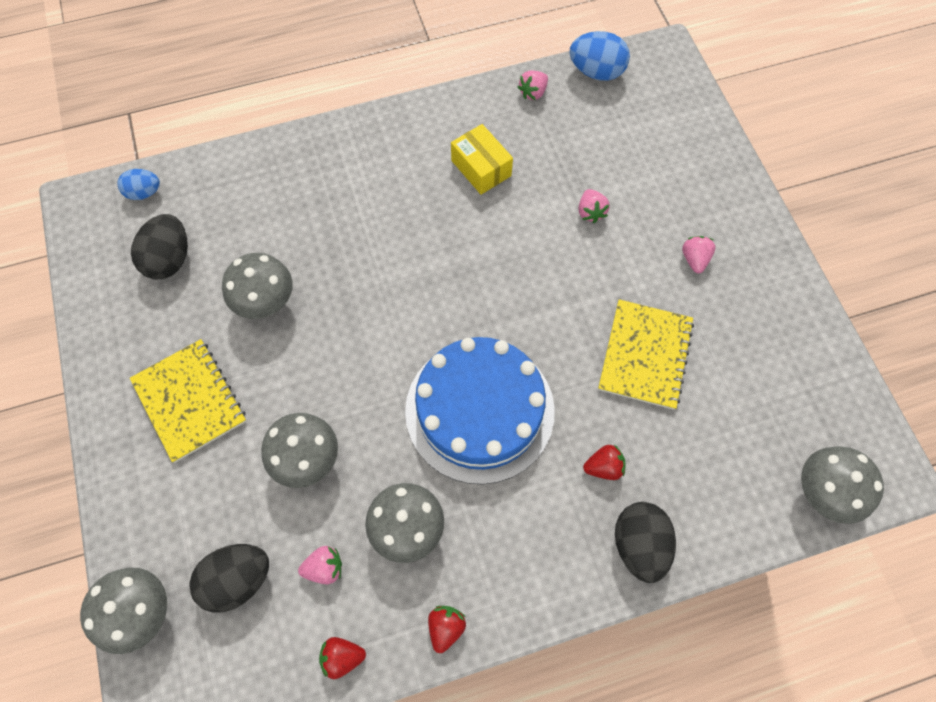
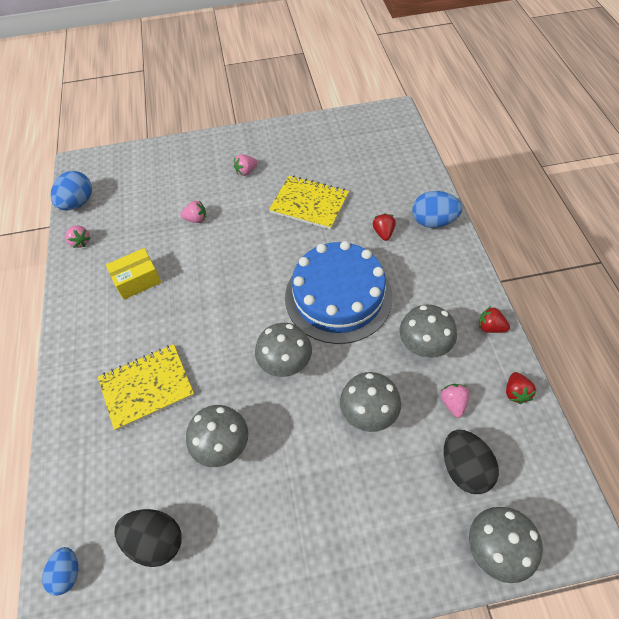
camera: 80 degrees left, 10 degrees down
(190, 401) = (307, 514): yellow notebook -> yellow notebook (147, 387)
(639, 545) = (433, 221): black egg -> blue egg
(694, 259) = (246, 171): pink strawberry -> pink strawberry turned 45 degrees counterclockwise
(822, 493) = (403, 140): grey mushroom -> grey mushroom (285, 364)

